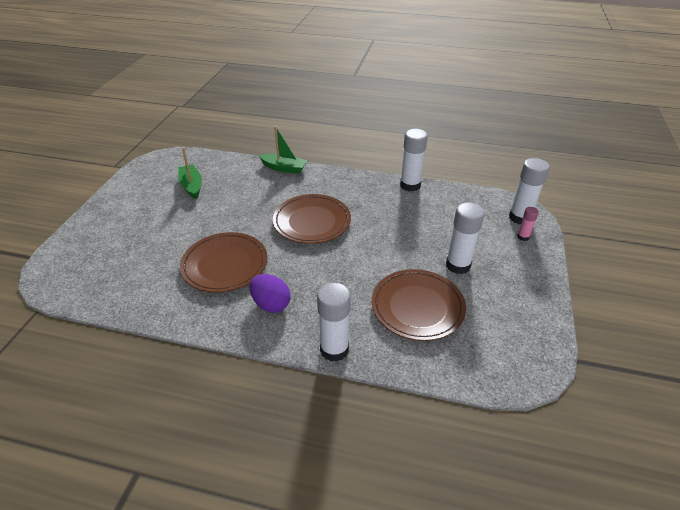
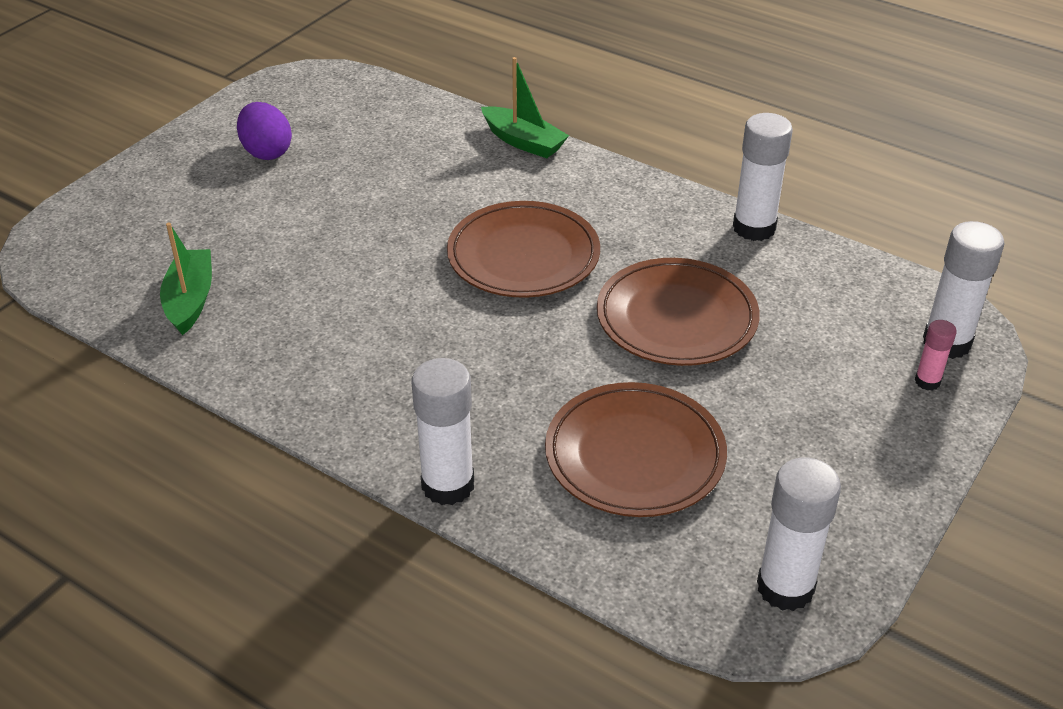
camera: 20 degrees right, 0 degrees up
(192, 186) = (340, 142): green boat -> green boat (190, 300)
(225, 265) = (333, 297): brown plate -> brown plate (676, 318)
(271, 304) = (379, 383): purple egg -> purple egg (267, 152)
(458, 265) = (758, 402): white glue stick -> white glue stick (785, 587)

